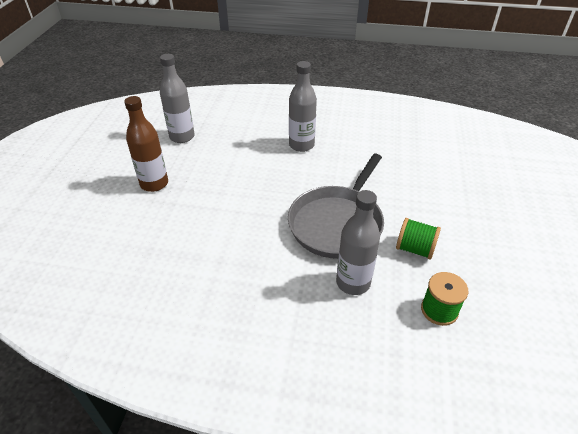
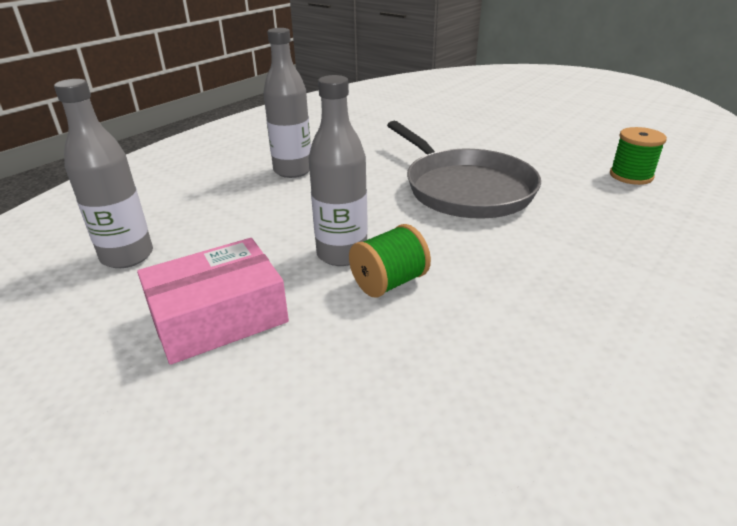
camera: 60 degrees left, 10 degrees down
(154, 184) = (218, 316): brown bottle -> pink box
(353, 282) = (571, 207): grey bottle -> grey bottle (342, 254)
(415, 249) = (537, 162): green spool -> green spool (389, 282)

